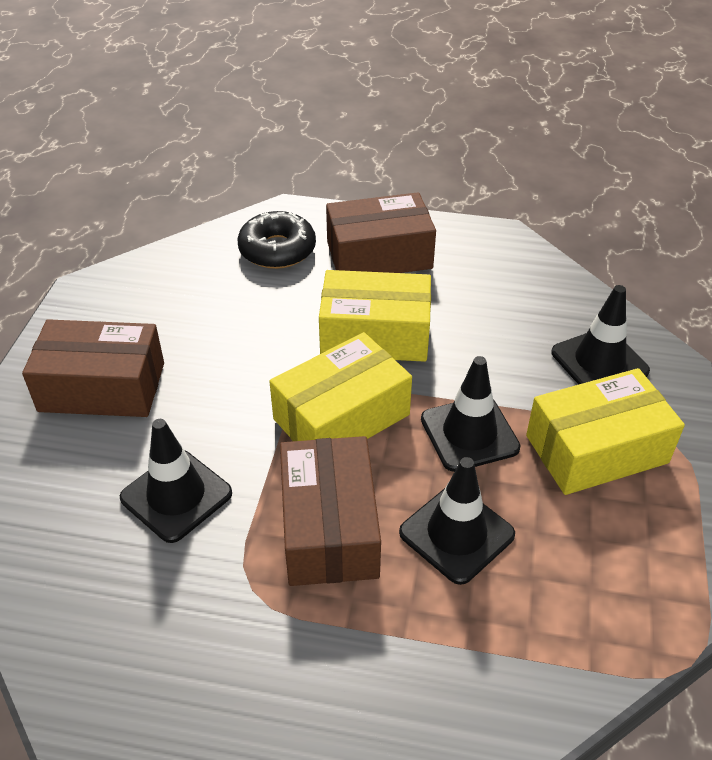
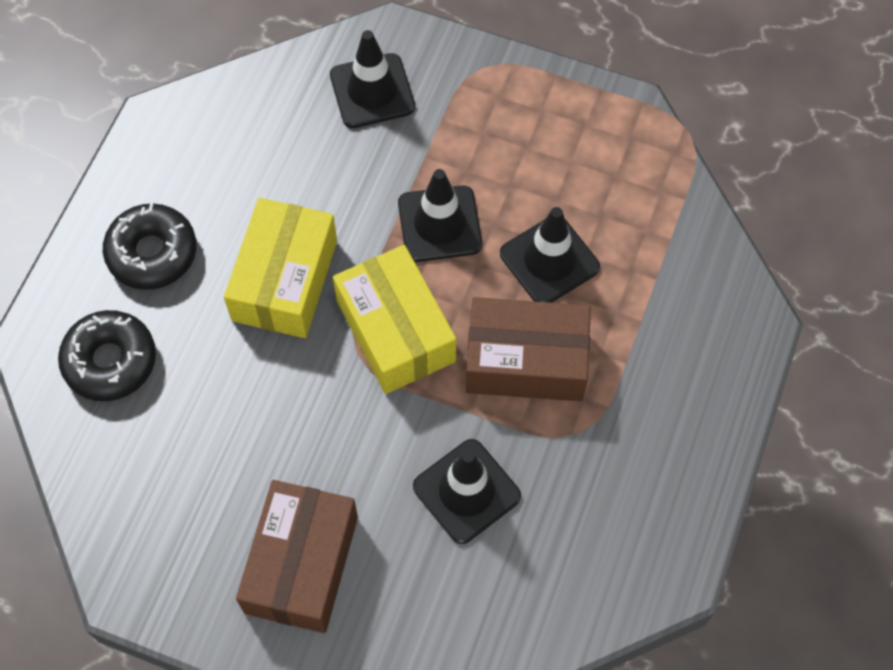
camera: 80 degrees left, 20 degrees up
(379, 255) = (152, 253): brown box -> black donut
(596, 449) = (478, 128): yellow box -> none

